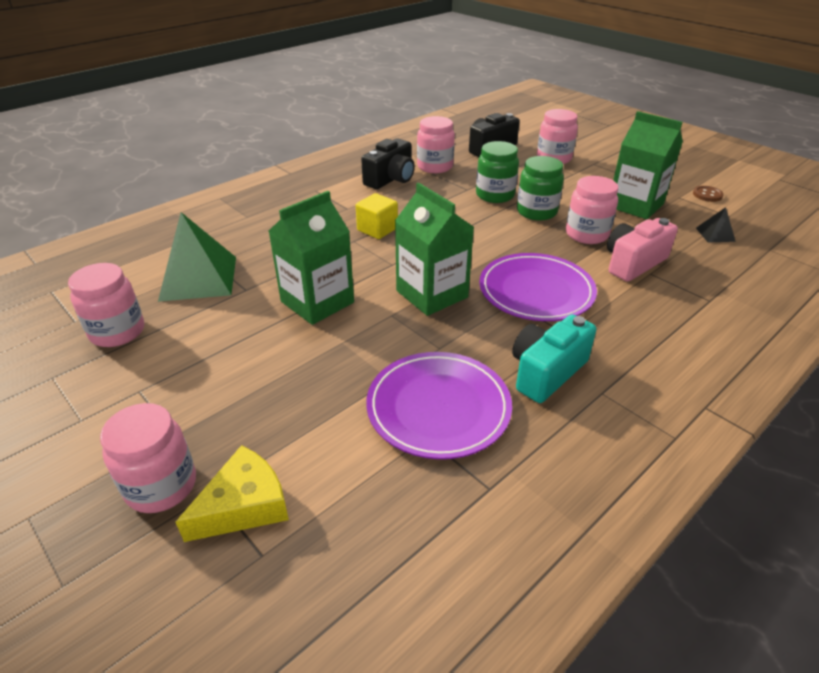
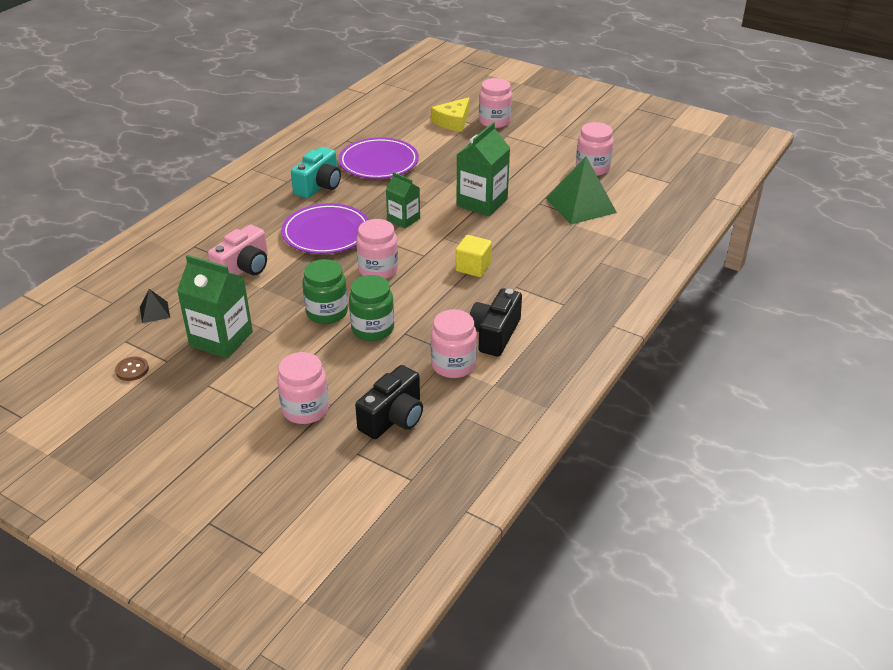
camera: 165 degrees right, 0 degrees up
(432, 294) = (403, 219): green carton -> green carton, size x0.61
(587, 234) = (279, 292): pink jar -> pink jar (378, 270)

